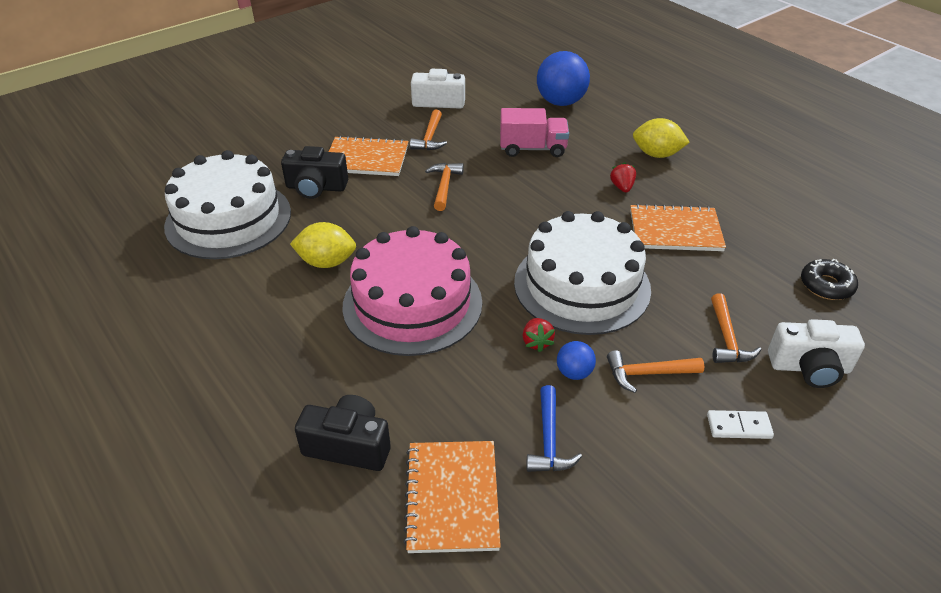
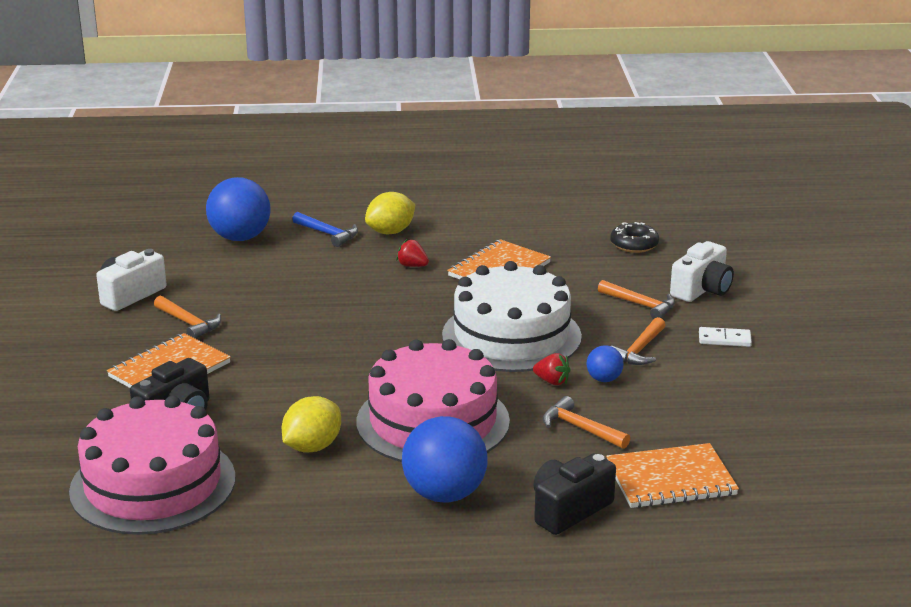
camera: 55 degrees left, 15 degrees down
(228, 219) = (153, 484): white cake -> pink cake
(316, 359) = (444, 494): none -> blue ball
(444, 186) = (283, 345): orange hammer -> orange hammer (580, 428)
(452, 497) = (671, 479): orange notebook -> orange notebook turned 45 degrees counterclockwise
(532, 148) = (293, 281): pink truck -> none
(549, 440) = (659, 417): blue hammer -> blue hammer (328, 234)
(738, 426) = (724, 339): white domino -> white domino turned 60 degrees clockwise

